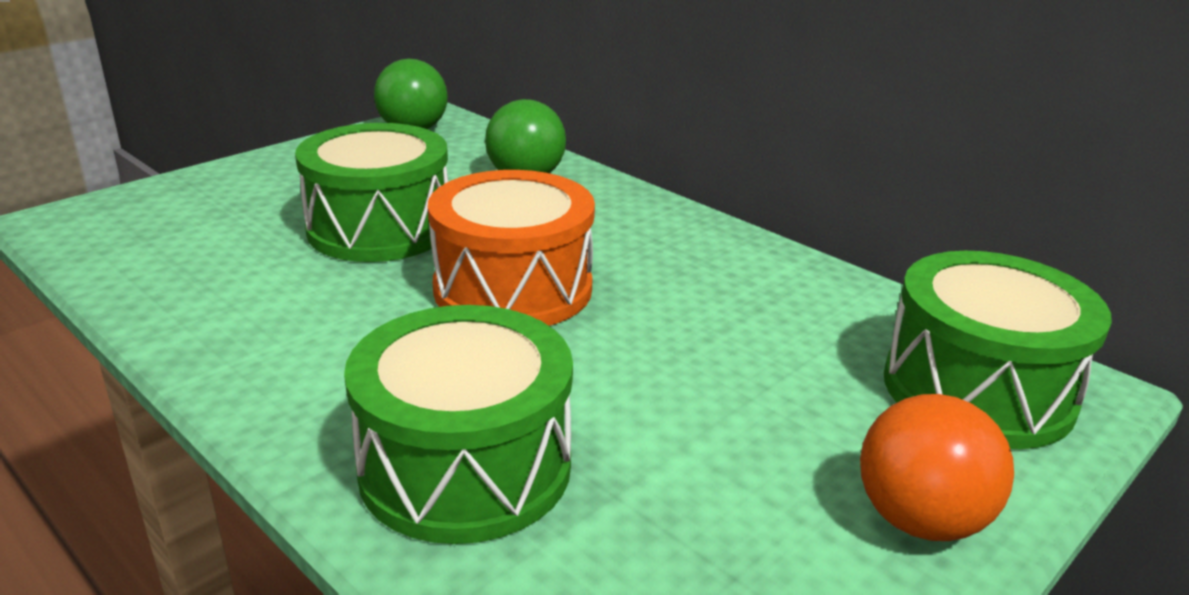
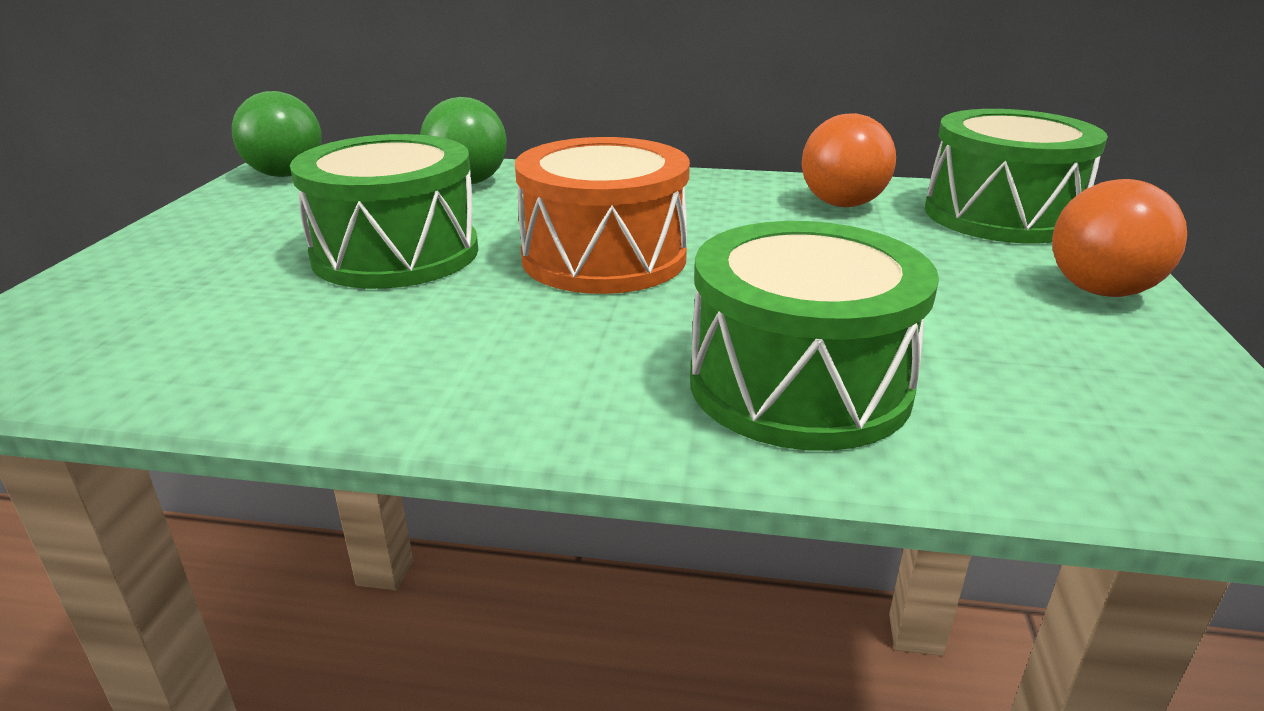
camera: 35 degrees left, 0 degrees up
(818, 313) = (842, 204): none -> orange ball

